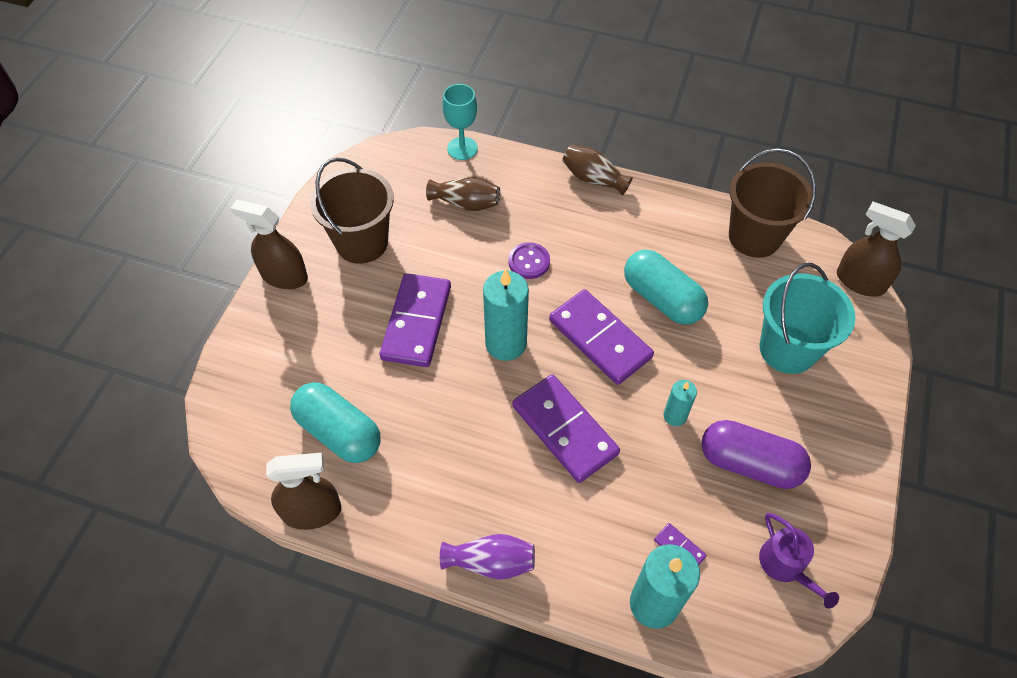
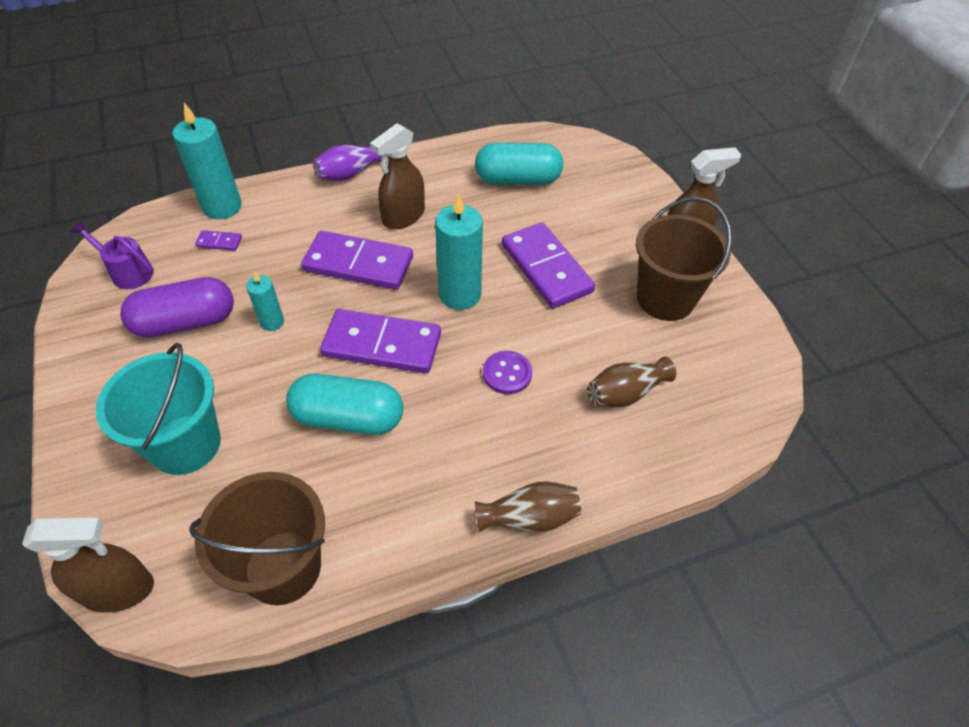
camera: 140 degrees right, 5 degrees down
(312, 511) = (485, 141): brown spray bottle -> brown spray bottle (403, 216)
(462, 148) = (702, 454): turquoise goblet -> none

